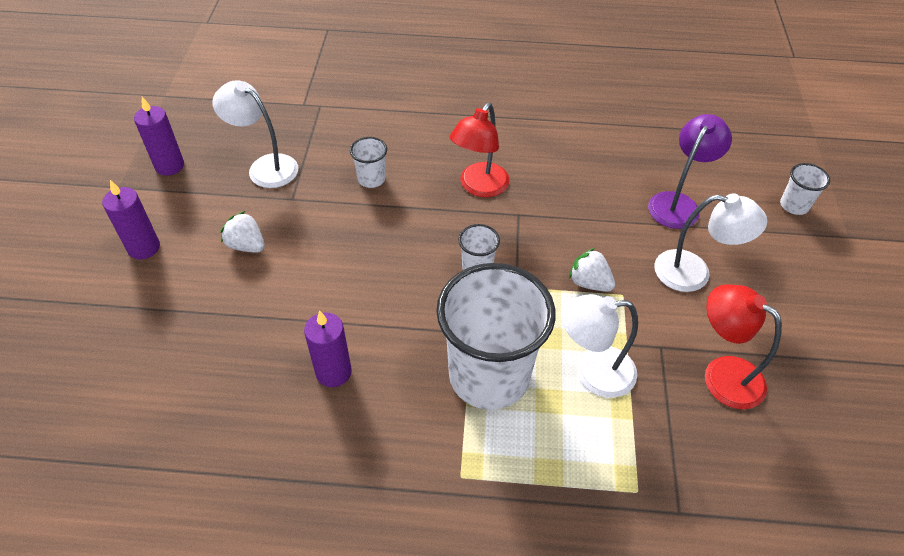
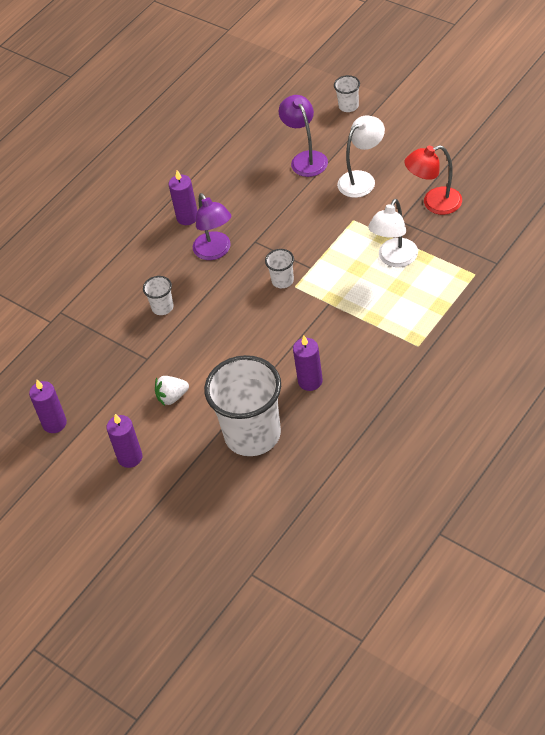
camera: 50 degrees left, 0 degrees up
(265, 167) = (101, 365): white lamp -> none
(479, 187) = (215, 251): red lamp -> purple lamp
(489, 376) = (364, 307): white cup -> white cup (252, 434)
(510, 142) = (187, 217): none -> purple candle
(589, 283) = (333, 231): white strawberry -> none

